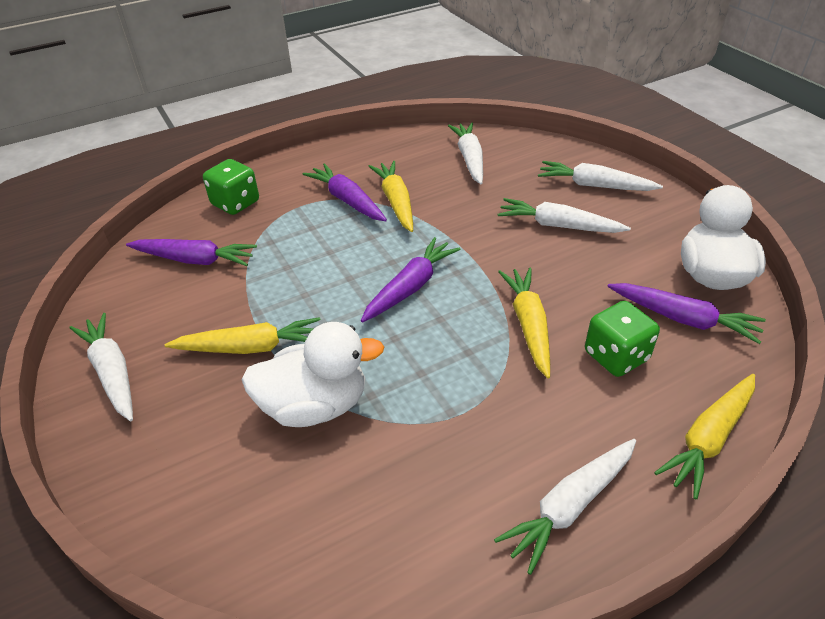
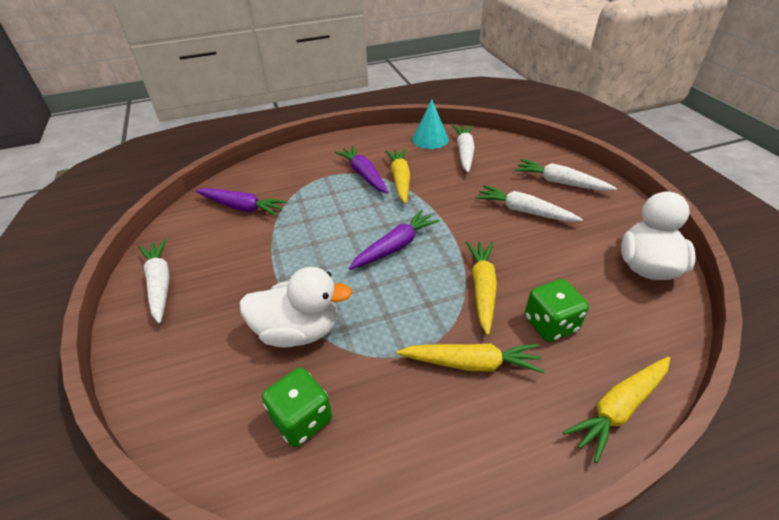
camera: 10 degrees right, 0 degrees up
(235, 203) = (282, 169): green dice -> green dice (302, 419)
(251, 347) = (263, 278): yellow carrot -> yellow carrot (471, 363)
(422, 145) = (430, 139): none -> turquoise cone
(569, 506) = (484, 449): white carrot -> none
(683, 319) = (615, 300): purple carrot -> none

